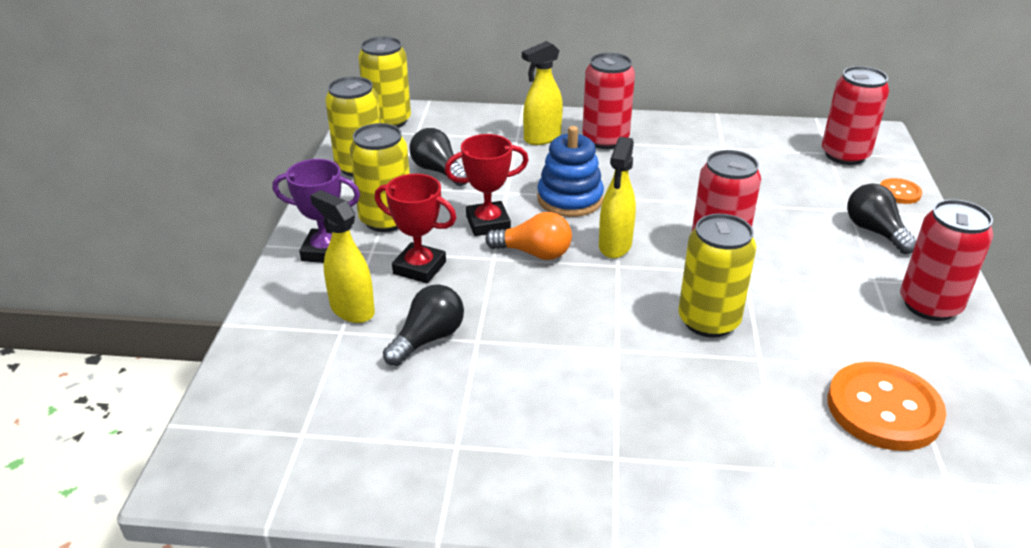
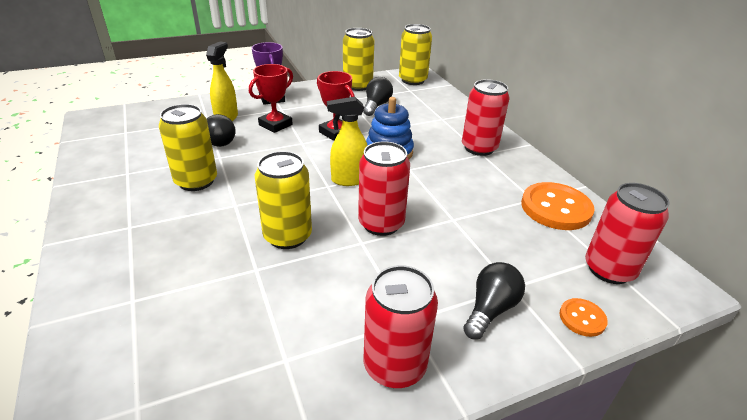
camera: 60 degrees right, 0 degrees up
(386, 220) = (313, 105): yellow can -> yellow can (196, 181)
(419, 268) = (275, 125): red trophy -> red trophy turned 45 degrees clockwise
(534, 253) = (317, 154): orange light bulb -> none
(542, 138) = (452, 126): yellow spray bottle -> none
(883, 409) = (221, 350): orange button -> orange button (555, 208)

